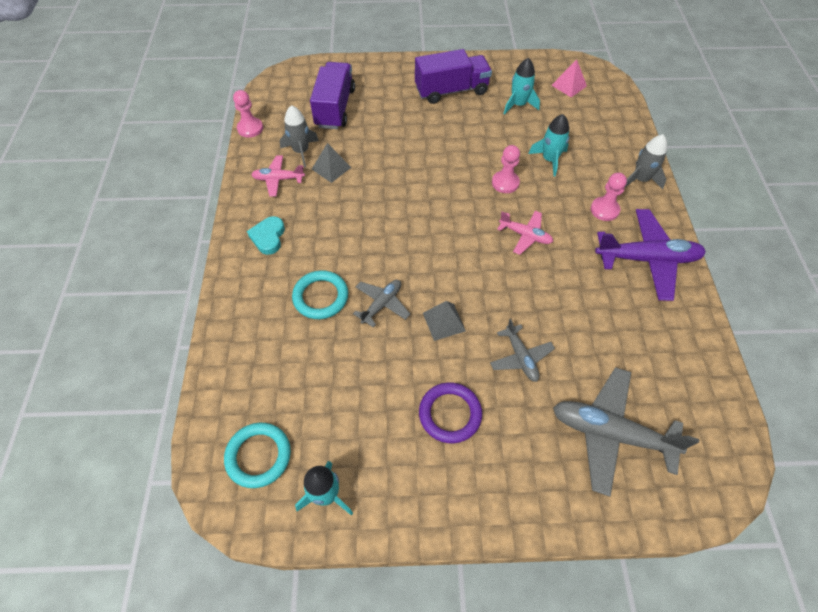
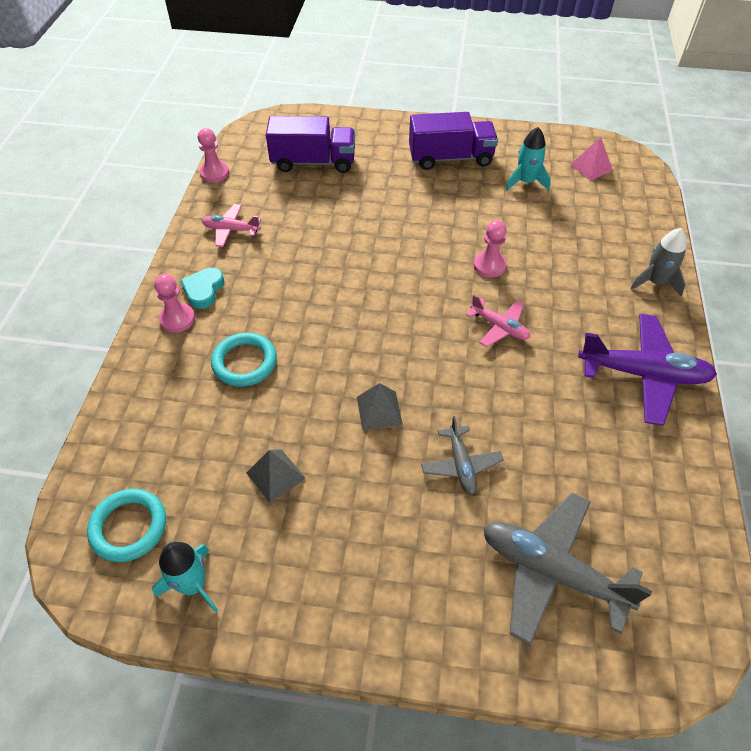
camera: 10 degrees right, 5 degrees down
(301, 151) = (264, 203): grey rocket -> none
(331, 168) = (292, 225): grey pyramid -> grey pyramid (275, 475)
(335, 108) = (313, 162): purple truck -> purple truck turned 75 degrees clockwise
(382, 304) = (312, 380): grey plane -> none
(450, 414) = (360, 516): purple ring -> none
(549, 160) = (548, 246): turquoise rocket -> none
(604, 210) = (603, 311): pink pawn -> pink pawn (177, 319)

